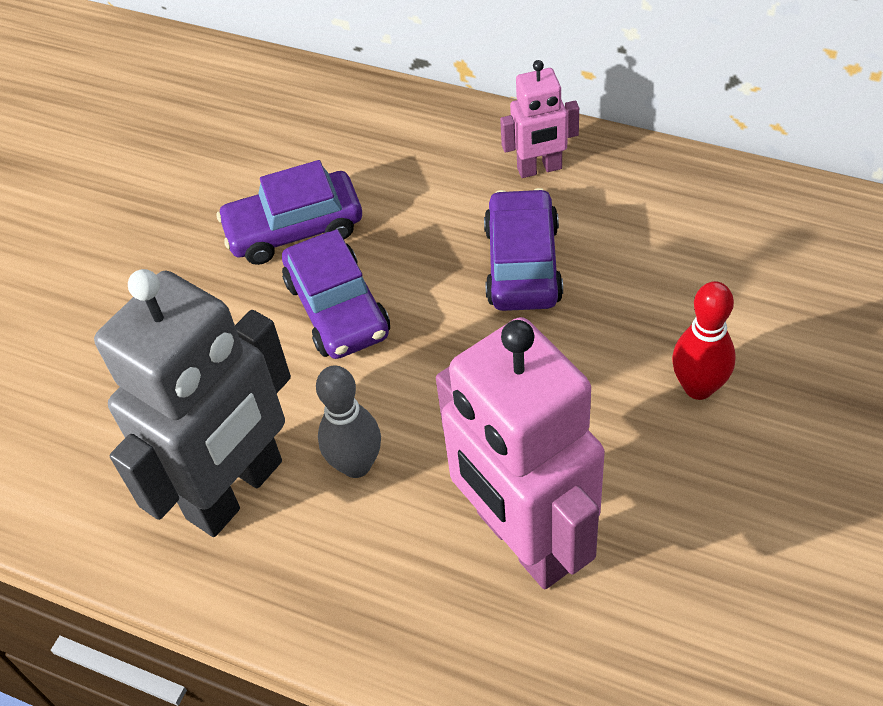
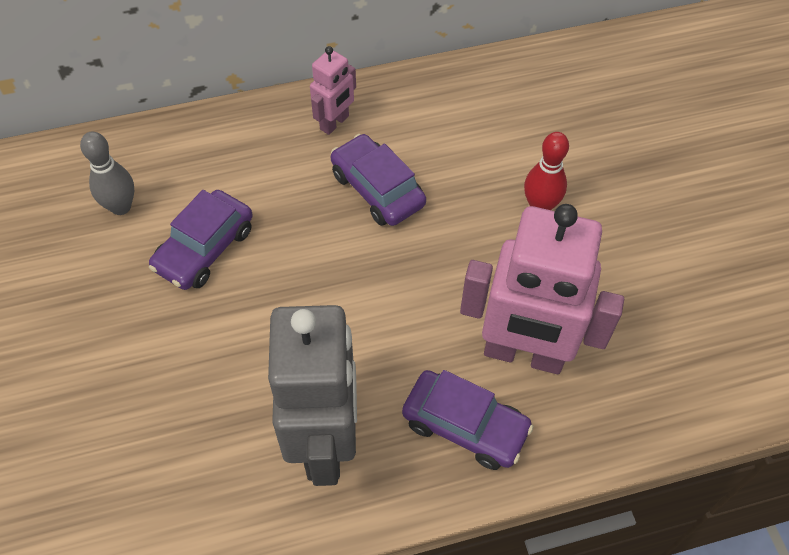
camera: 45 degrees left, 5 degrees up
(337, 308) = (284, 284): purple car -> purple car (465, 425)
(356, 465) = (387, 374): grey bowling pin -> grey bowling pin (121, 207)

